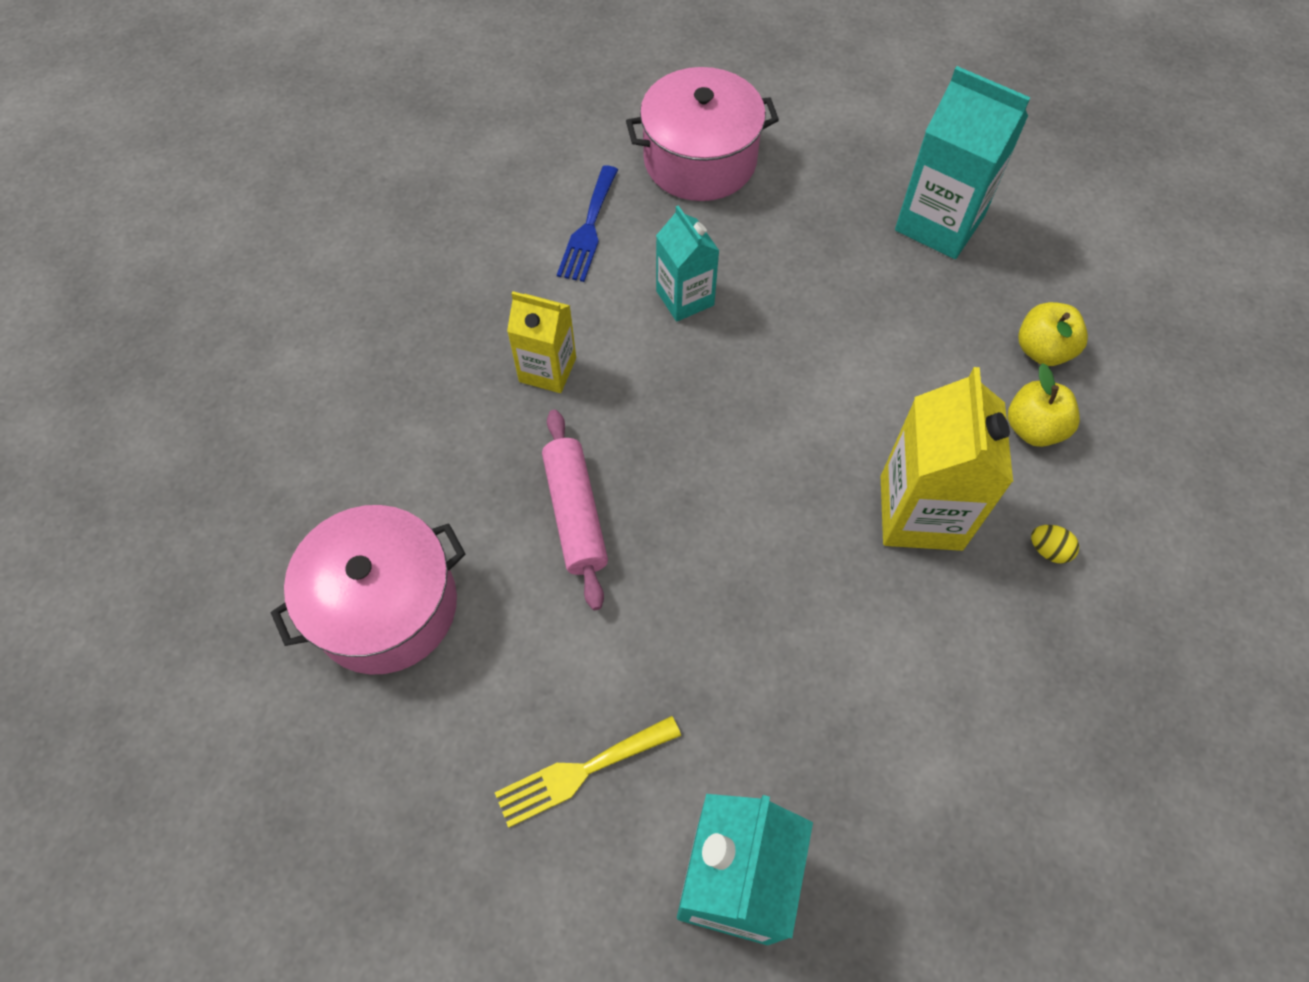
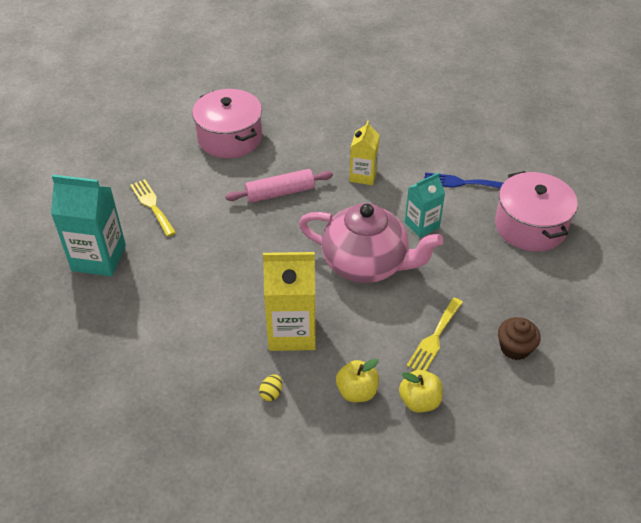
camera: 85 degrees right, 15 degrees down
(770, 388) = (366, 264): none -> pink teapot
(926, 315) = (434, 338): none -> yellow fork
(939, 223) = (515, 348): turquoise carton -> brown cupcake

